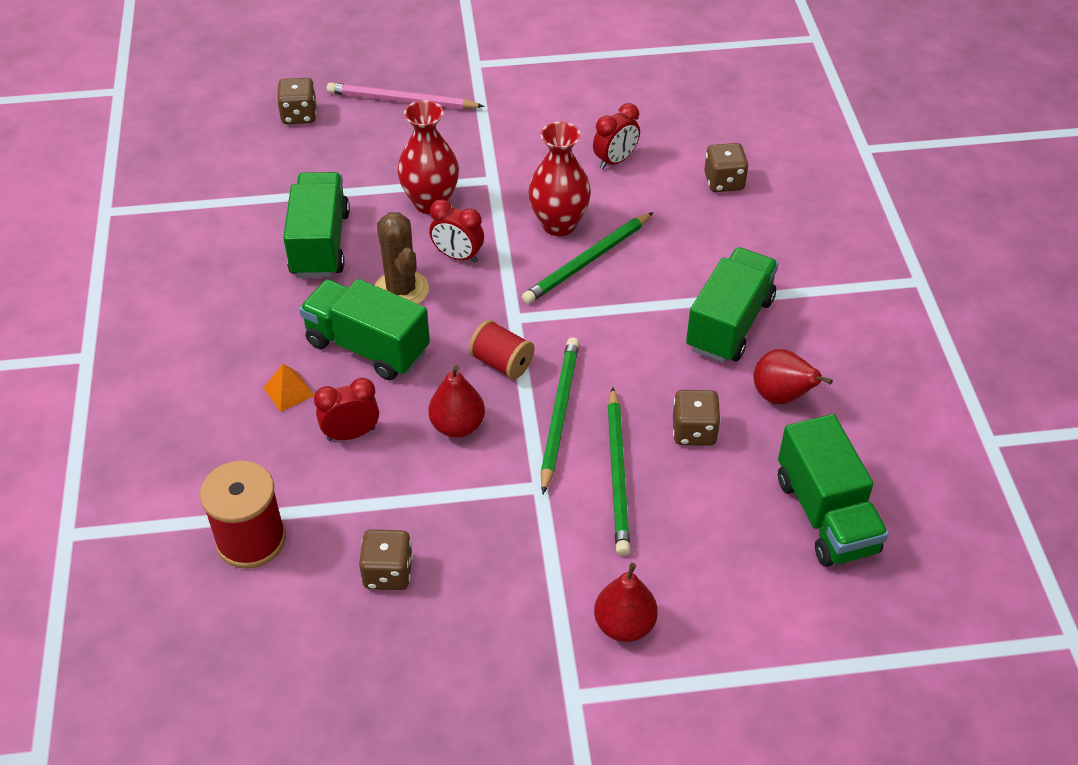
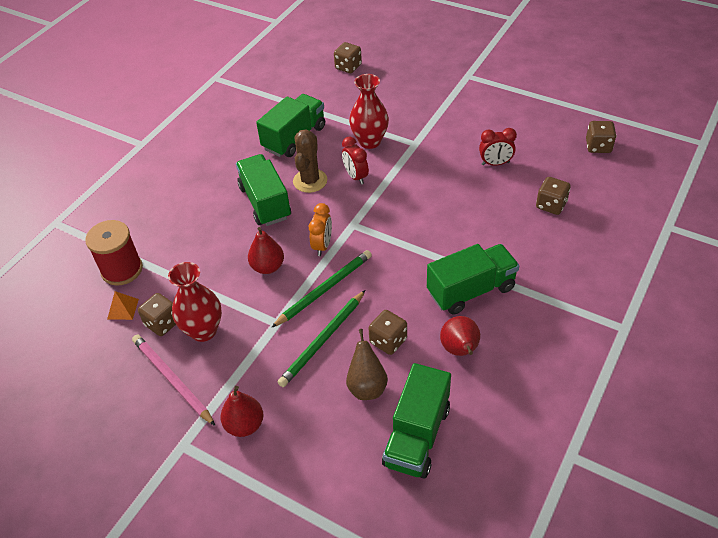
camera: 40 degrees right, 0 degrees up
(289, 391) = (208, 206): orange pyramid -> orange pyramid (123, 309)
(351, 434) = (214, 243): red clock -> none
(401, 101) = (407, 80): pink pencil -> pink pencil (172, 380)
(502, 363) = (322, 245): red spool -> orange clock
(559, 224) = (427, 185): red vase -> red vase (203, 331)
(587, 261) = (423, 213): green pencil -> none
(712, 89) = (598, 146): none -> brown dice
(721, 496) = (367, 386): none -> brown pear

